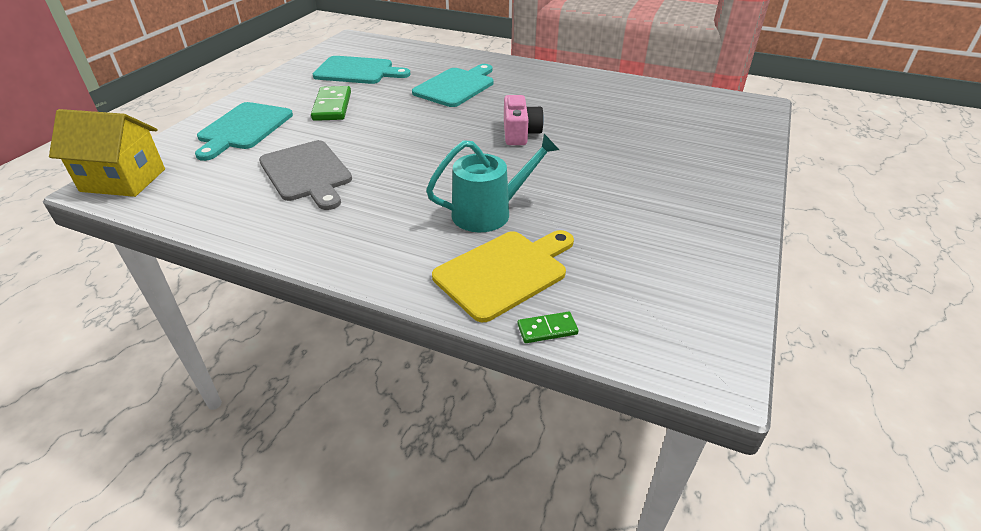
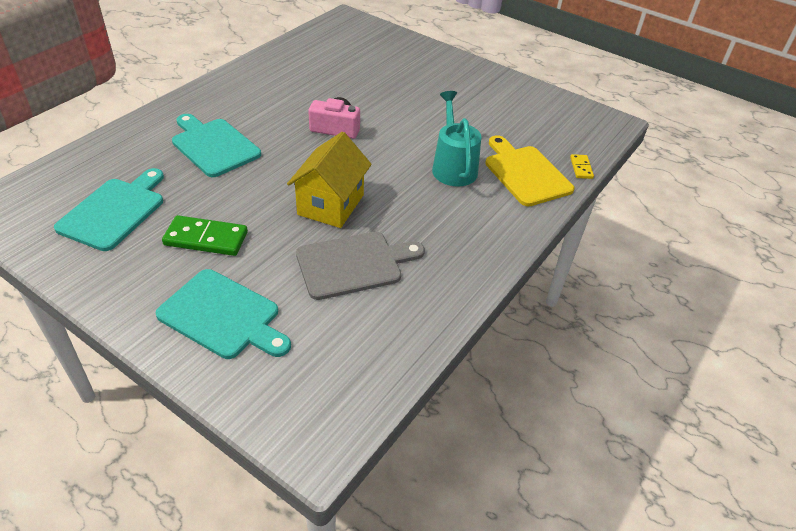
camera: 80 degrees left, 5 degrees up
(123, 180) = (308, 423): yellow house -> yellow house (331, 205)
(547, 329) = (581, 168): green domino -> yellow domino

